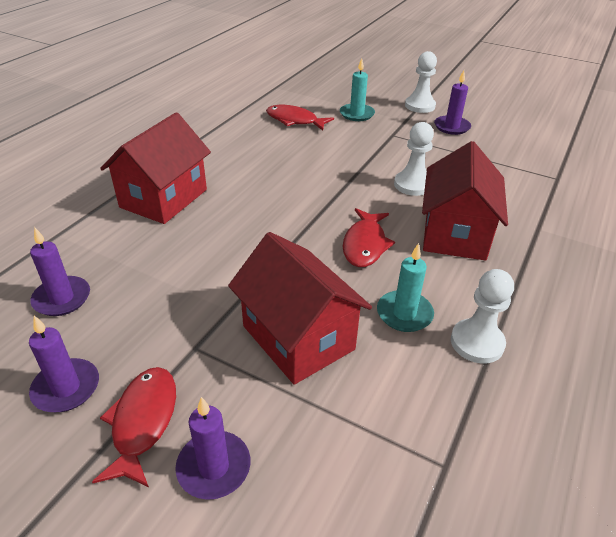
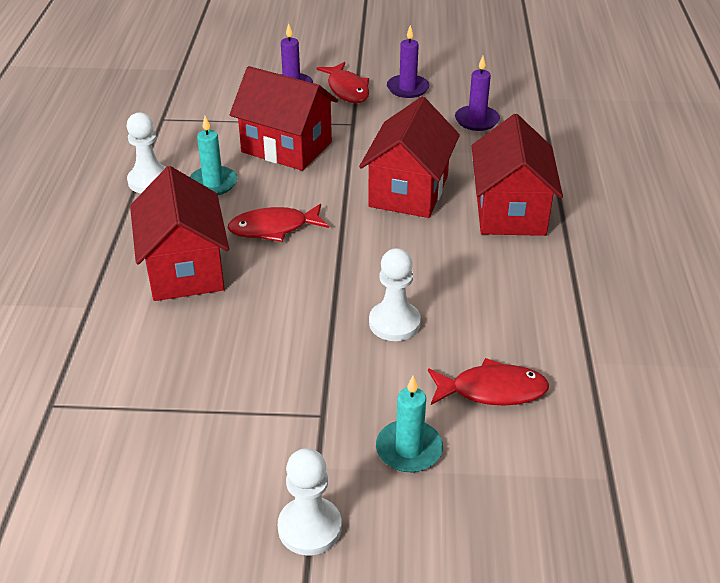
camera: 155 degrees right, 0 degrees up
(222, 240) = (409, 191): none -> red house
(365, 244) = (274, 228): red fish -> red fish turned 90 degrees counterclockwise
(412, 185) = (253, 321): white pawn -> white pawn (394, 323)
(451, 127) = (231, 477): purple candle -> none

